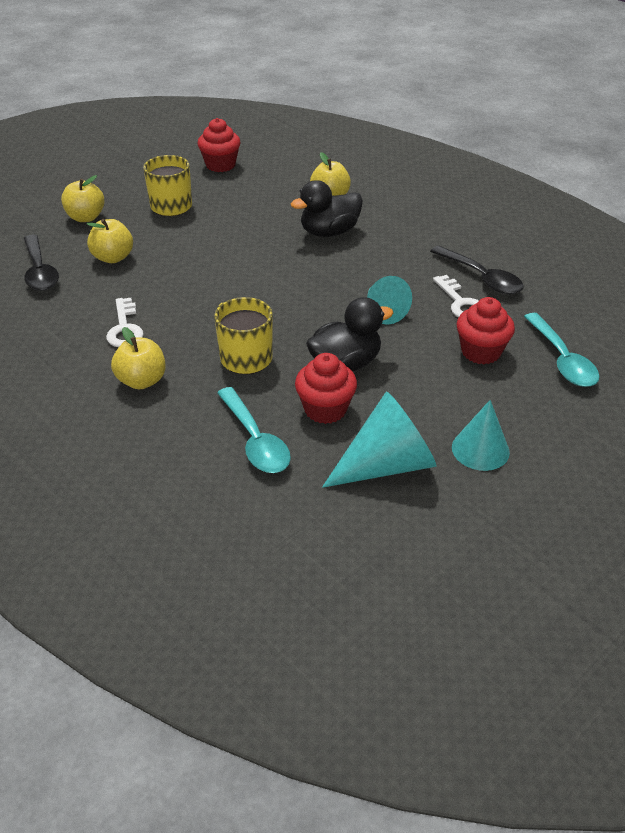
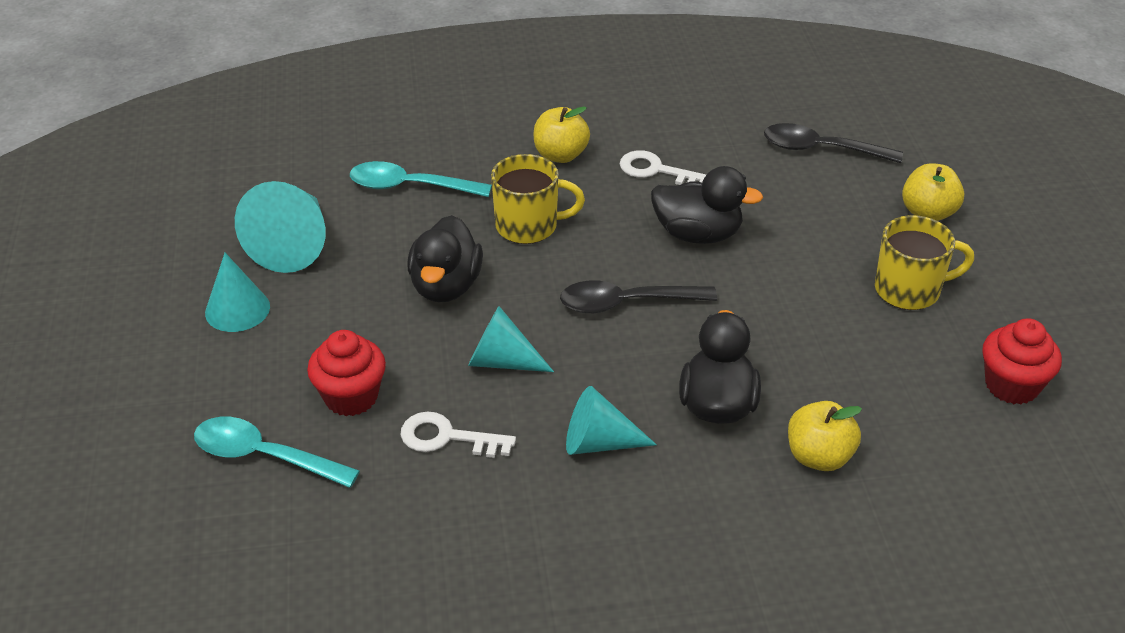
camera: 125 degrees right, 0 degrees up
(113, 258) = (808, 204): yellow apple -> none
(185, 286) = (698, 234): none -> black duck
(325, 409) = (399, 242): red cupcake -> none
(400, 256) = (599, 442): none -> turquoise cone
(481, 278) = (474, 493): black spoon -> black spoon (626, 303)

